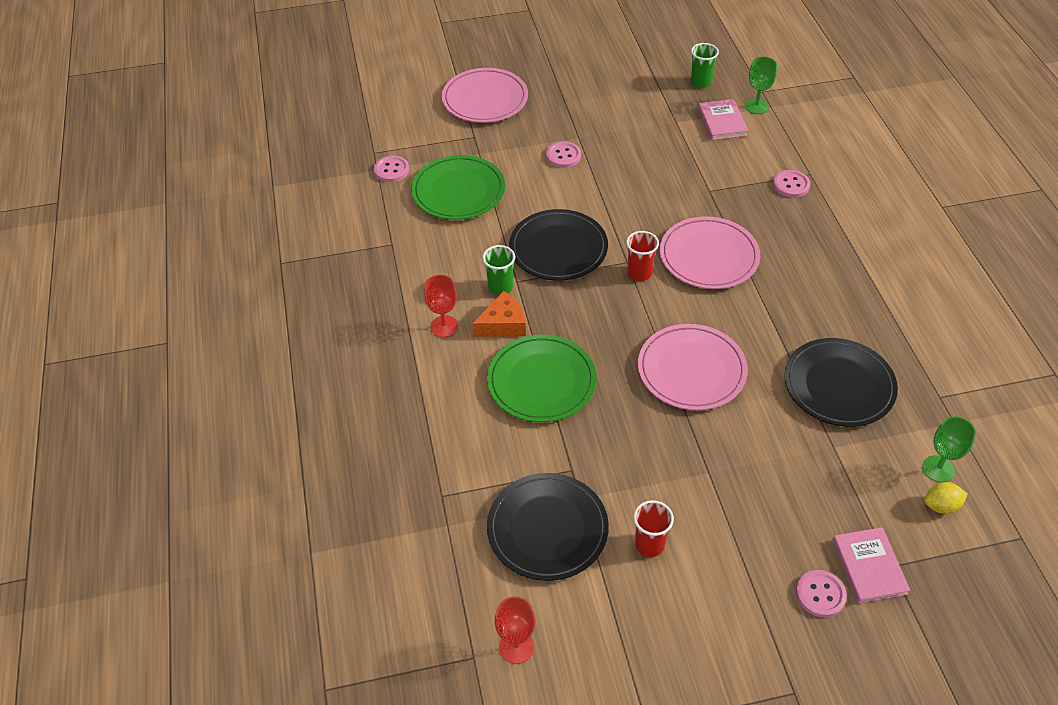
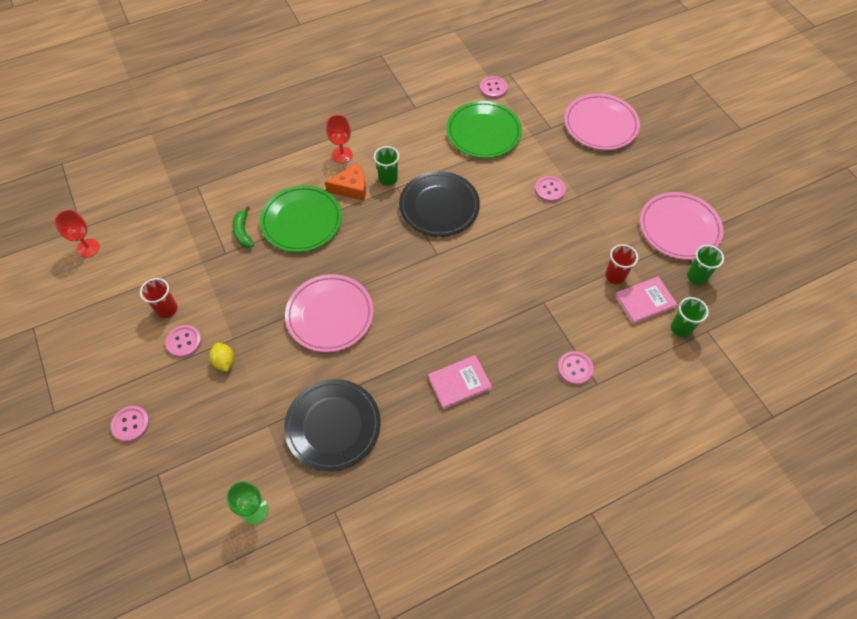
camera: 75 degrees right, 10 degrees up
(503, 324) = (351, 188): orange cheese -> orange cheese turned 60 degrees counterclockwise
(542, 446) = (243, 232): none -> green banana
(547, 529) = (175, 248): black plate -> none
(639, 273) = (426, 265): red cup -> red cup (615, 276)
(705, 527) = (184, 342): none -> pink button
(709, 256) = (459, 312): pink plate -> pink plate (679, 228)
(756, 106) = (681, 328): green goblet -> green cup
(869, 567) = (156, 458): pink book -> pink book (459, 383)
(941, 506) = (217, 512): yellow lemon -> yellow lemon (224, 361)

